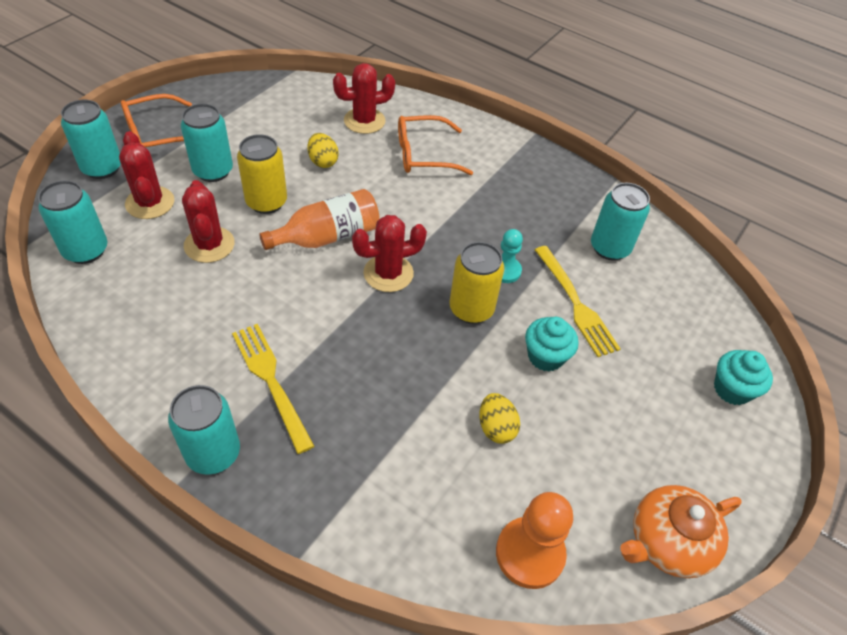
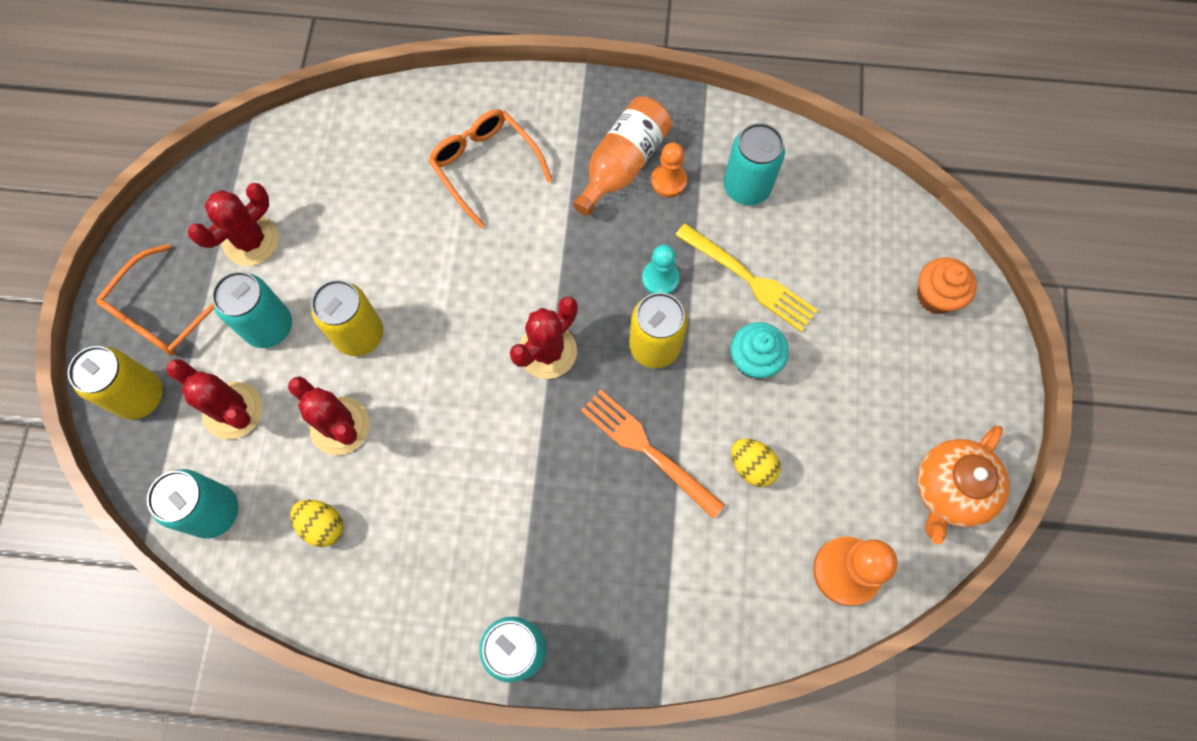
camera: 25 degrees left, 20 degrees up
(102, 168) = (140, 396): turquoise can -> yellow can
(271, 381) = (518, 545): yellow fork -> none
(323, 161) = (381, 242): yellow egg -> yellow egg (323, 525)
(327, 236) = (455, 341): orange bottle -> orange bottle (622, 165)
(364, 121) = (387, 154): red cactus -> red cactus (251, 241)
(418, 372) = (647, 450): none -> orange fork
(424, 155) = (485, 167): orange glasses -> orange glasses turned 90 degrees clockwise
(551, 218) = (668, 181): none -> orange pawn
(732, 389) = (936, 296): turquoise cupcake -> orange cupcake

